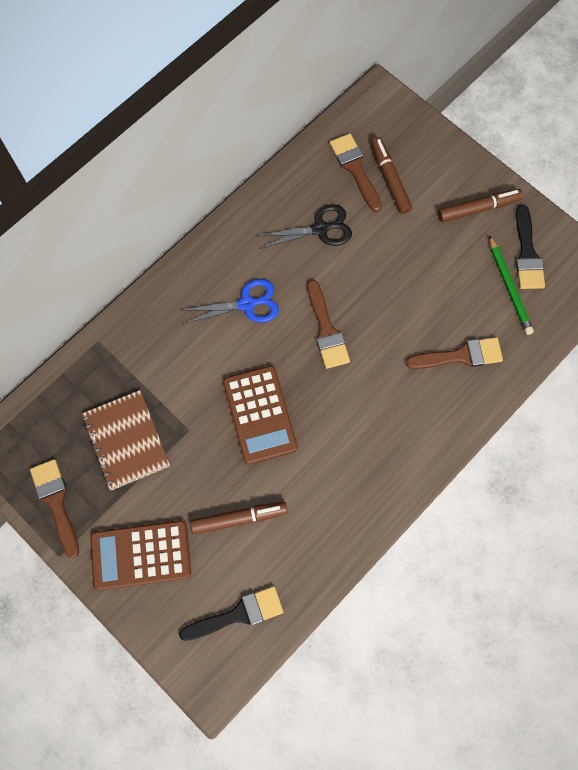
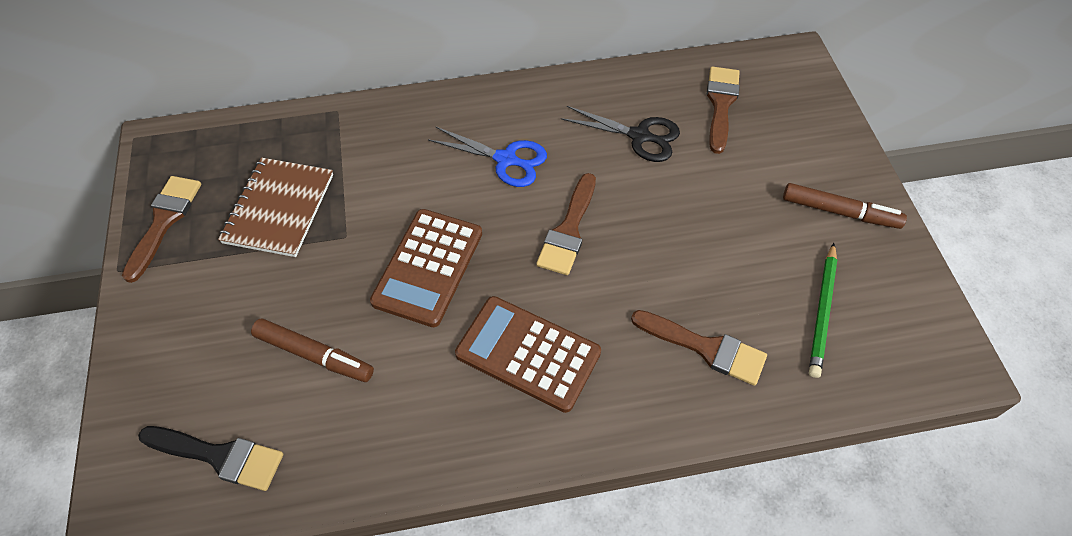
camera: 35 degrees right, 15 degrees down
(141, 555) = (188, 323): brown calculator -> brown calculator (528, 353)
(389, 178) = (753, 131): brown marker -> none
(527, 254) = (871, 290): black brush -> none

